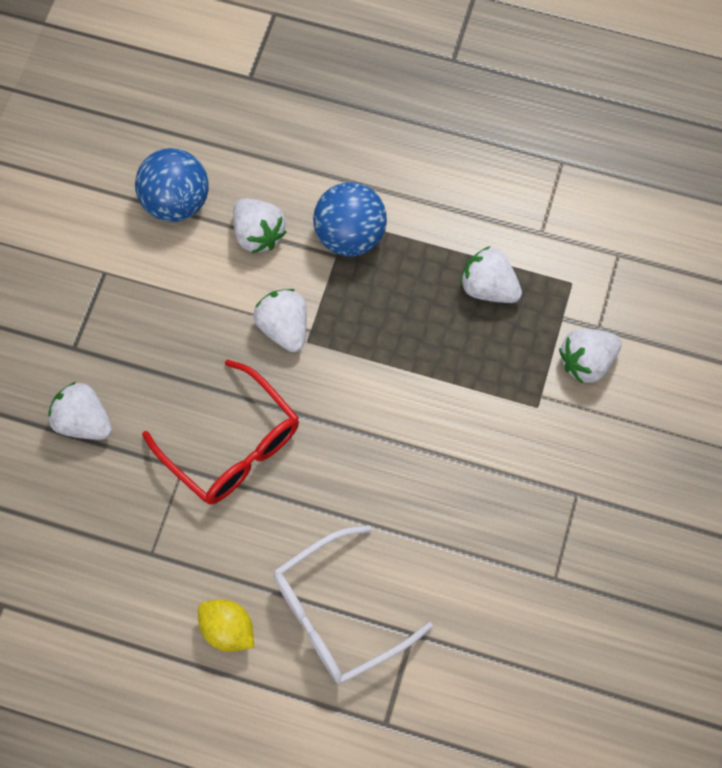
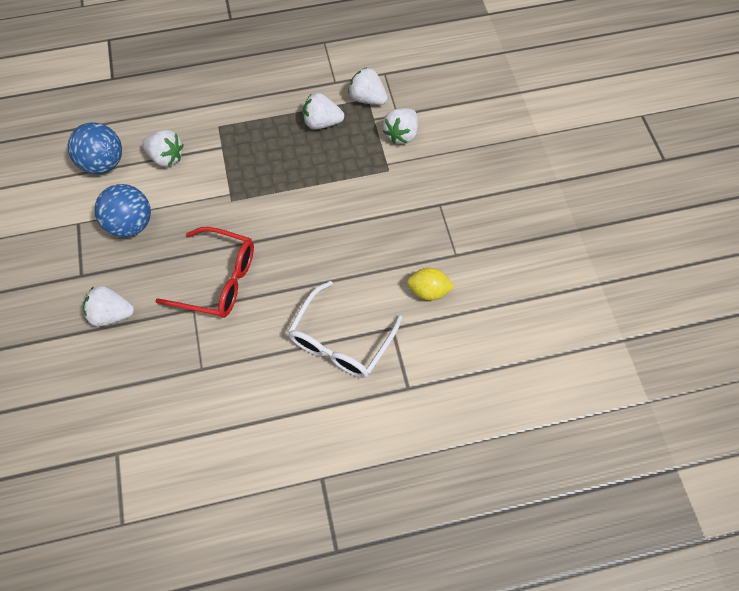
camera: 30 degrees left, 5 degrees down
(228, 629) = (277, 386): yellow lemon -> yellow lemon (428, 291)
(284, 327) = (212, 200): white strawberry -> white strawberry (367, 98)
(350, 235) = (223, 133): blue ball -> blue ball (131, 224)

